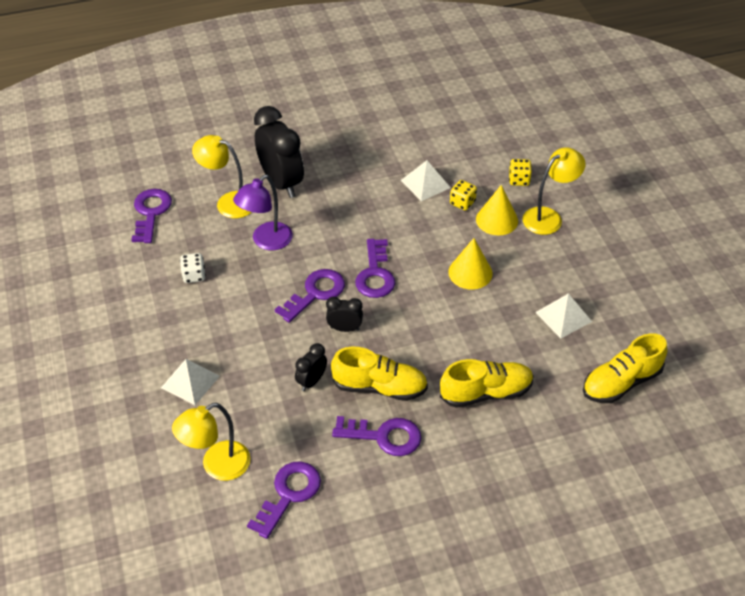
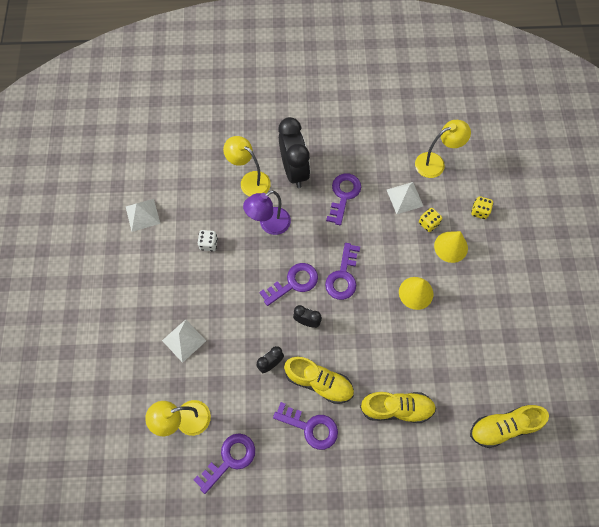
camera: 15 degrees right, 20 degrees up
(151, 213) = (191, 176): purple key -> purple key (343, 195)
(548, 217) = (492, 254): yellow lamp -> yellow lamp (435, 163)
(563, 317) = (476, 353): white pyramid -> white pyramid (142, 215)

